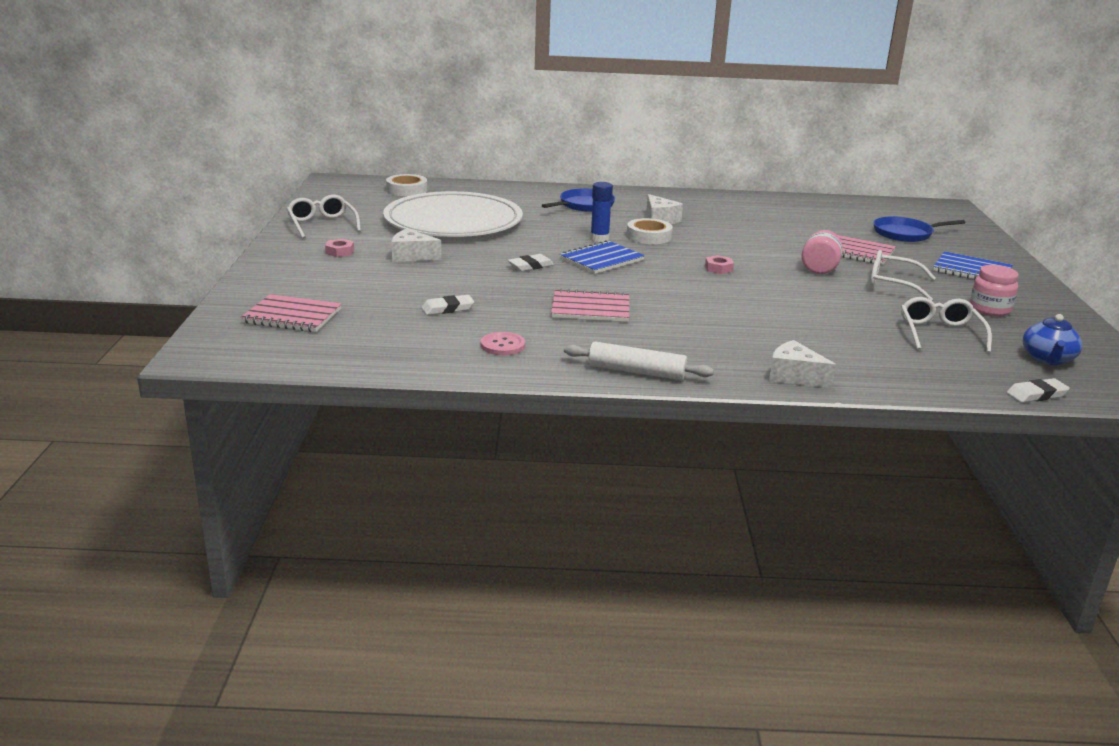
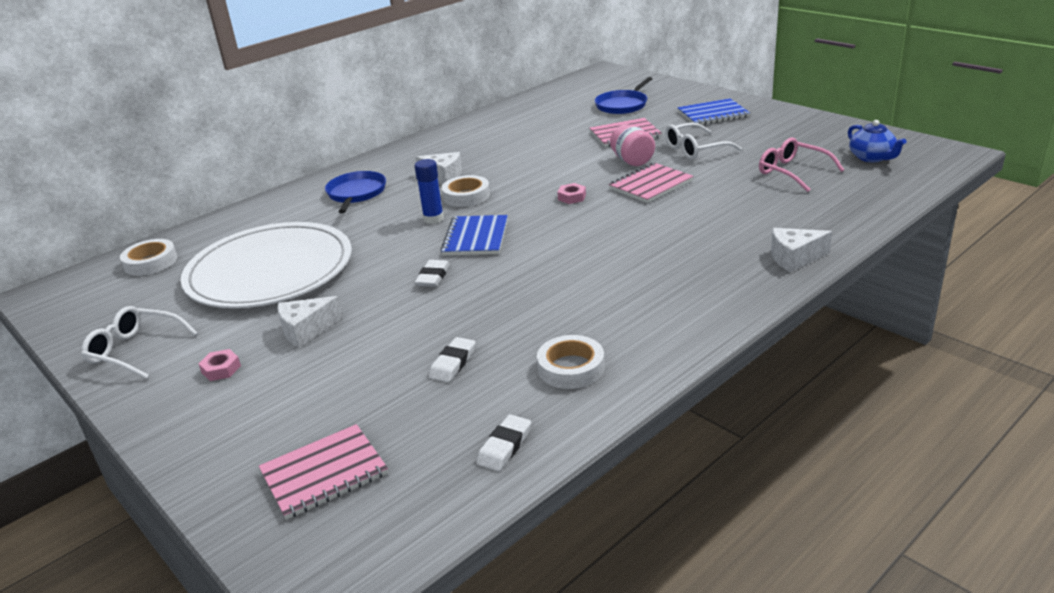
camera: 40 degrees left, 5 degrees up
(502, 345) = (571, 368): pink button -> white tape
(590, 308) = (561, 288): pink notebook -> pink notebook (650, 185)
(636, 371) = (706, 323): white rolling pin -> none
(940, 333) = (792, 172): white glasses -> pink glasses
(989, 309) = (778, 138): pink jar -> none
(1036, 394) = (918, 187): white eraser -> white eraser (505, 446)

